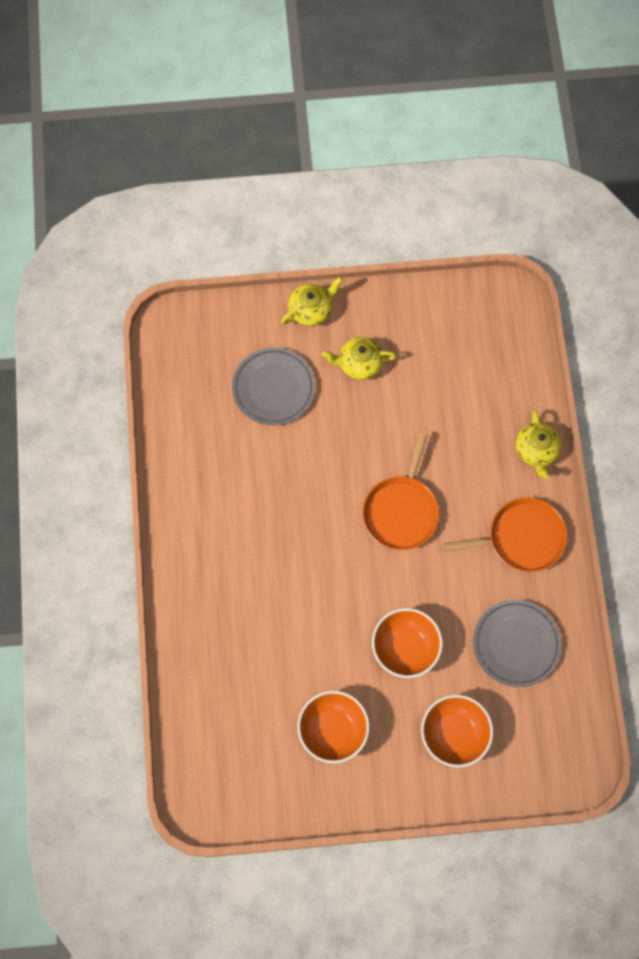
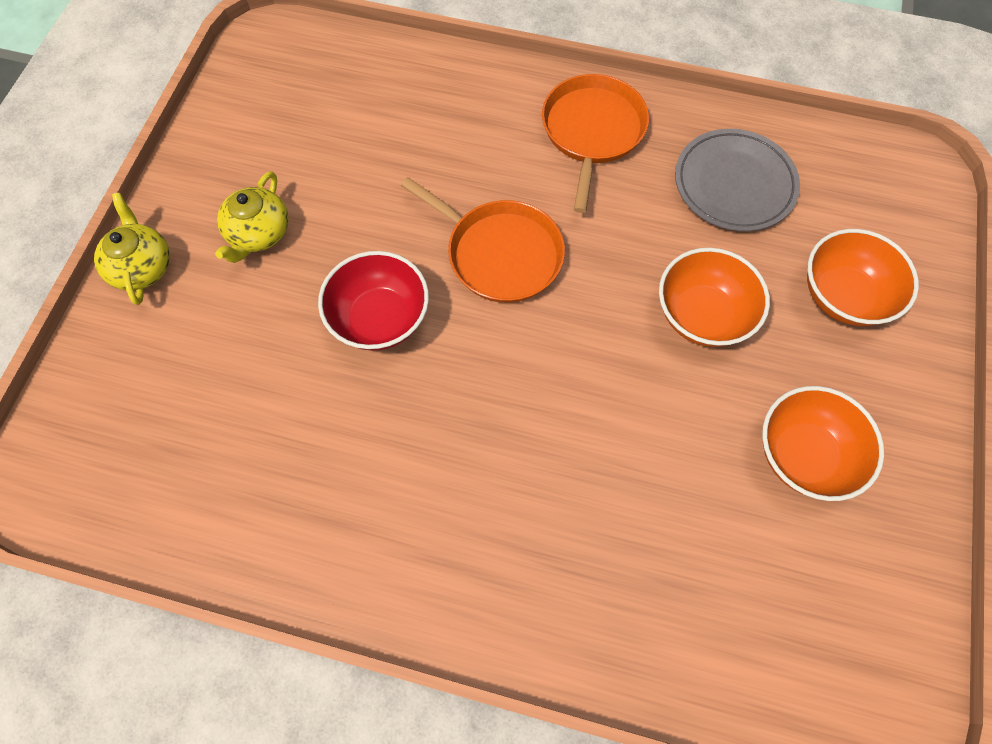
camera: 70 degrees left, 5 degrees down
(273, 388) = (233, 358): grey plate -> none
(329, 458) = (380, 318): none -> red bowl
(536, 450) = (482, 79): yellow teapot -> none

